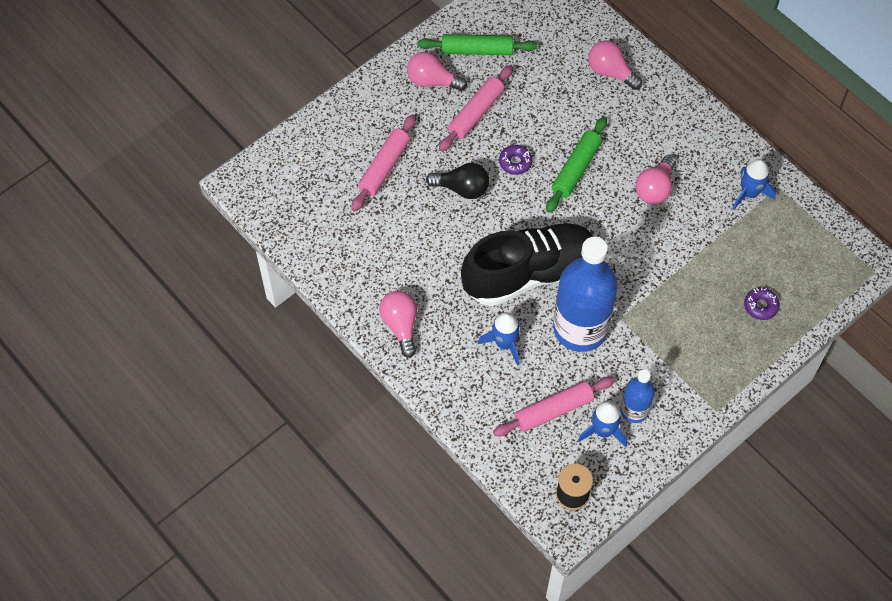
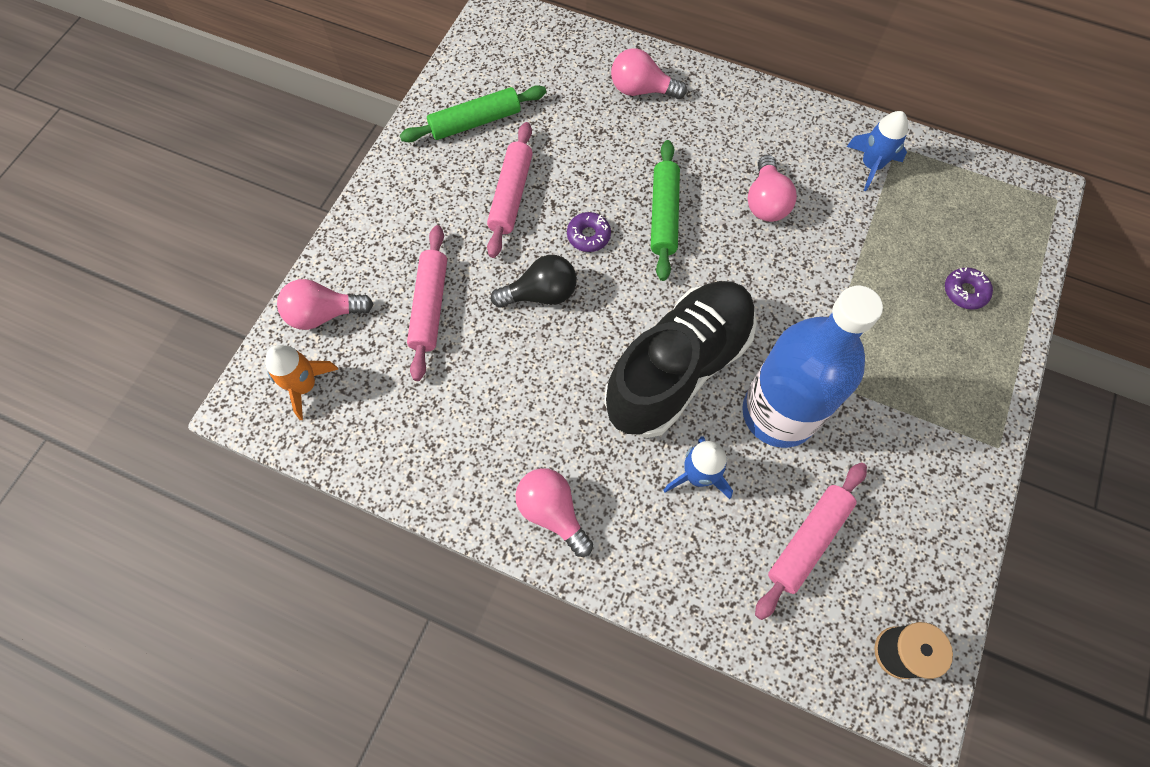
camera: 25 degrees left, 5 degrees up
(281, 185) = (304, 385): none -> orange rocket
(432, 81) = (439, 177): pink light bulb -> pink light bulb (324, 314)
(603, 430) = (884, 539): blue rocket -> none
(634, 410) = (904, 493): blue bottle -> none

